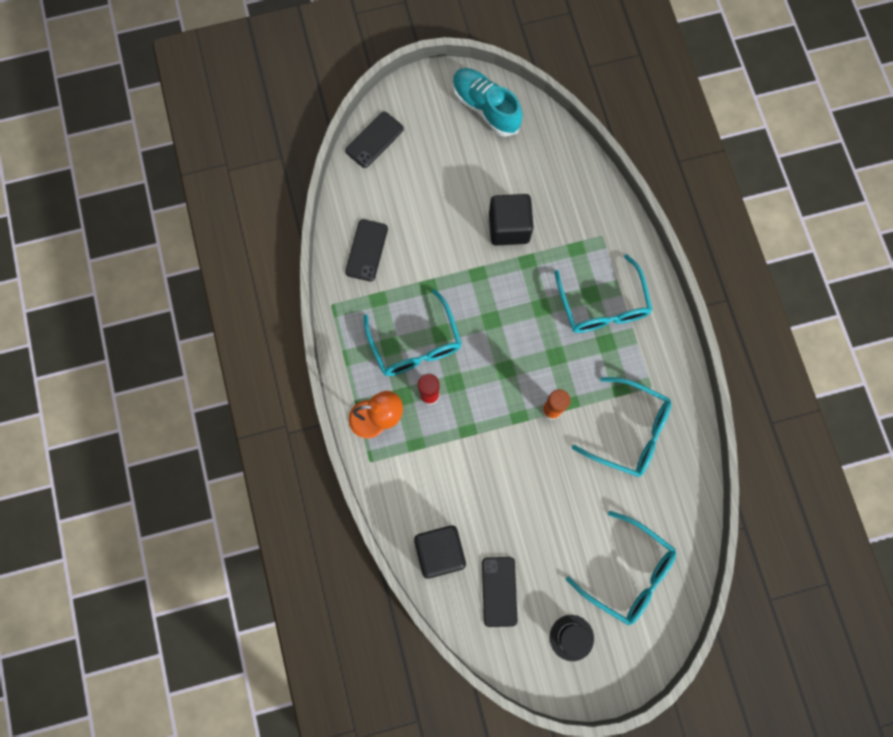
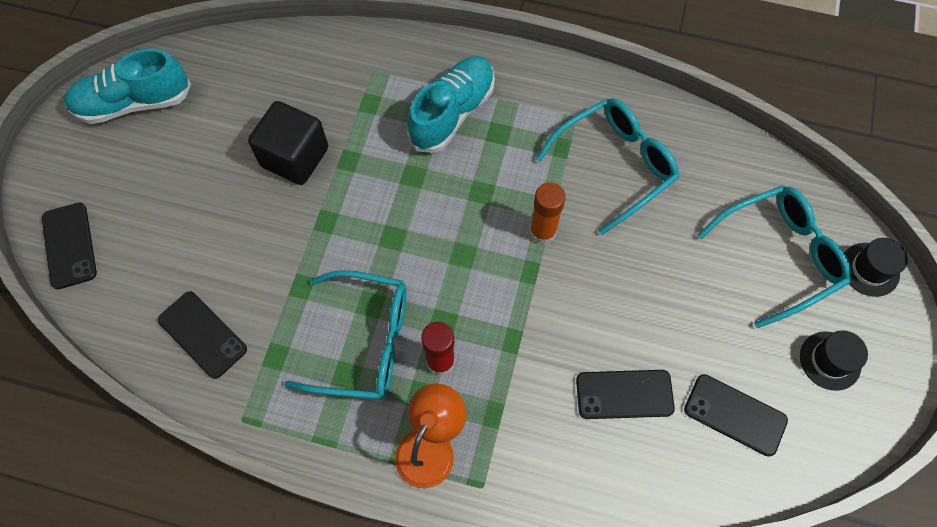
camera: 60 degrees left, 10 degrees down
(440, 551) = (649, 461): black cube -> none
(473, 516) = (624, 394): none -> black phone
(602, 304) = (452, 113): turquoise glasses -> turquoise shoe
(655, 639) = (869, 269): none -> black hat

